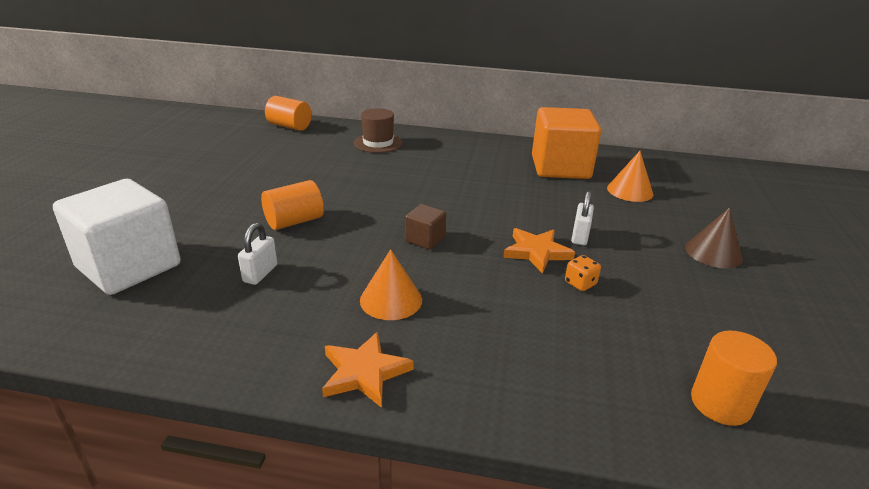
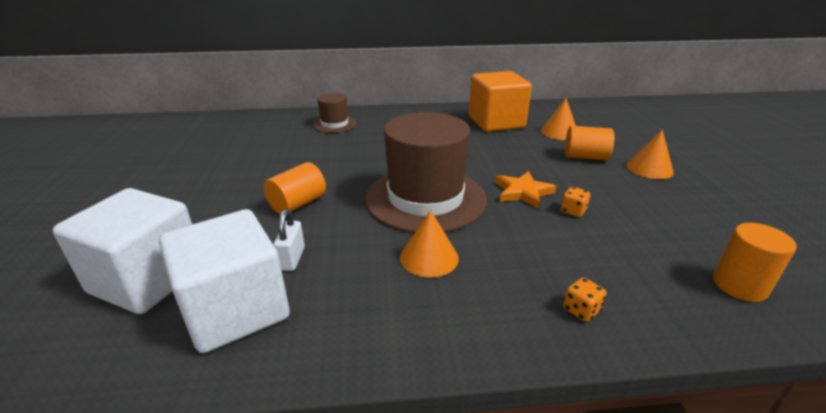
camera: 15 degrees left, 0 degrees up
(187, 309) = (236, 310): none -> white cube
(289, 126) = (245, 121): orange cylinder -> orange cylinder (585, 157)
(364, 372) = (447, 331): orange star -> none
(425, 239) = (425, 198): brown cube -> brown hat
(514, 385) = (581, 310): none -> orange dice
(580, 236) = (547, 173): white padlock -> none
(713, 253) = (649, 168): brown cone -> orange cone

